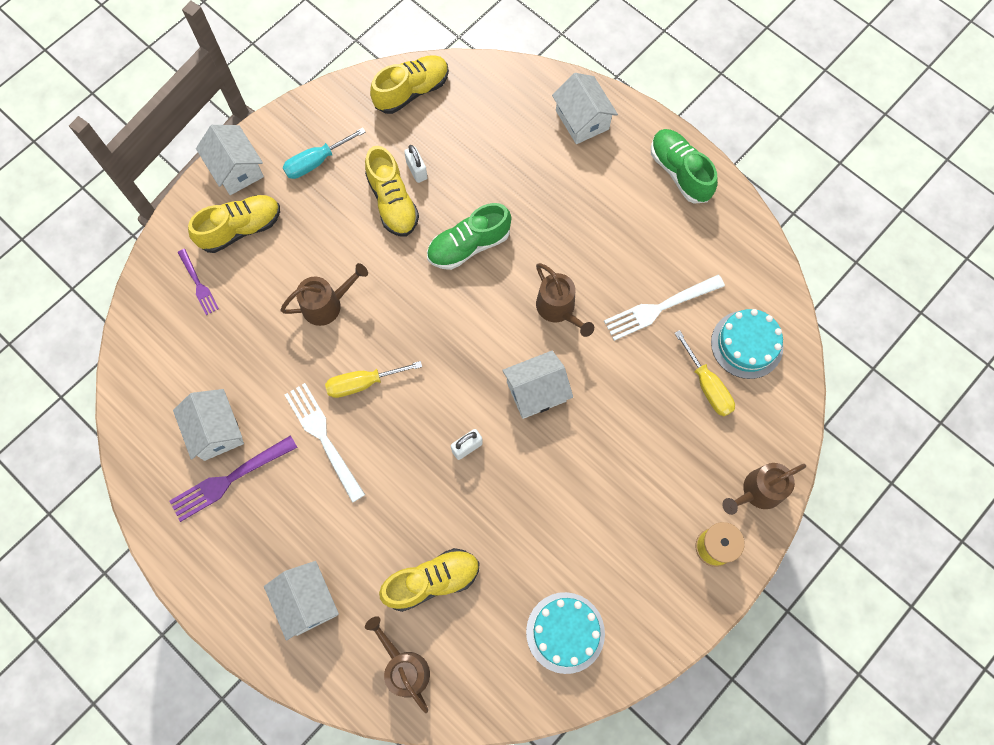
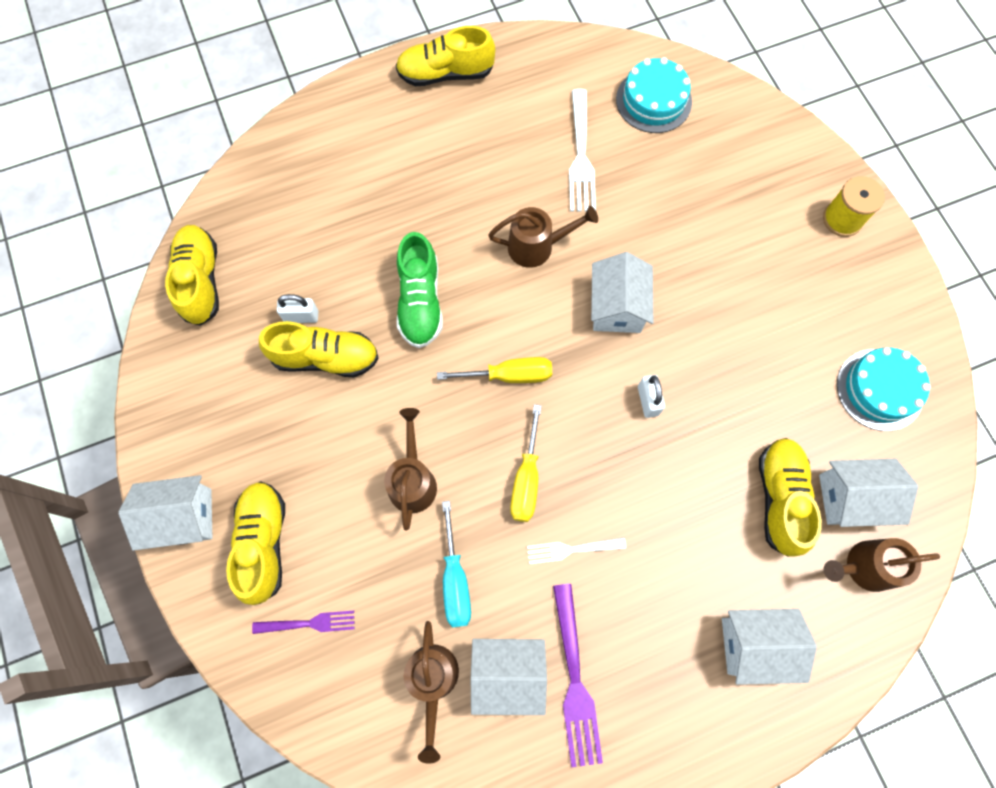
camera: 65 degrees left, 0 degrees up
(316, 162) = (227, 420): turquoise screwdriver -> turquoise screwdriver (455, 580)
(324, 438) = (572, 549): white fork -> white fork, size x0.60
(582, 120) = (337, 132): white house -> white house (851, 498)
(680, 172) = (446, 74): green shoe -> yellow shoe
(707, 385) = (680, 152): yellow screwdriver -> yellow screwdriver (509, 375)
(757, 492) = (803, 159): brown watering can -> brown watering can (433, 682)

